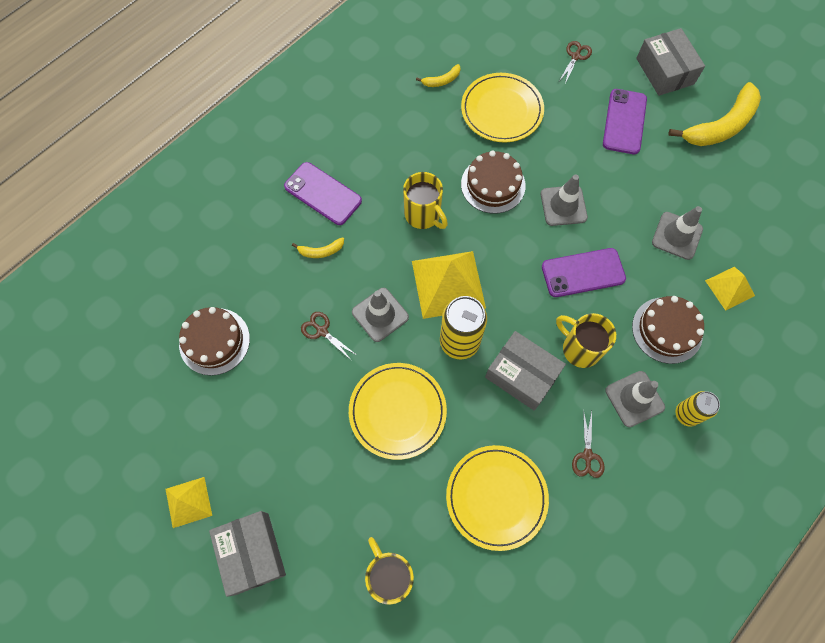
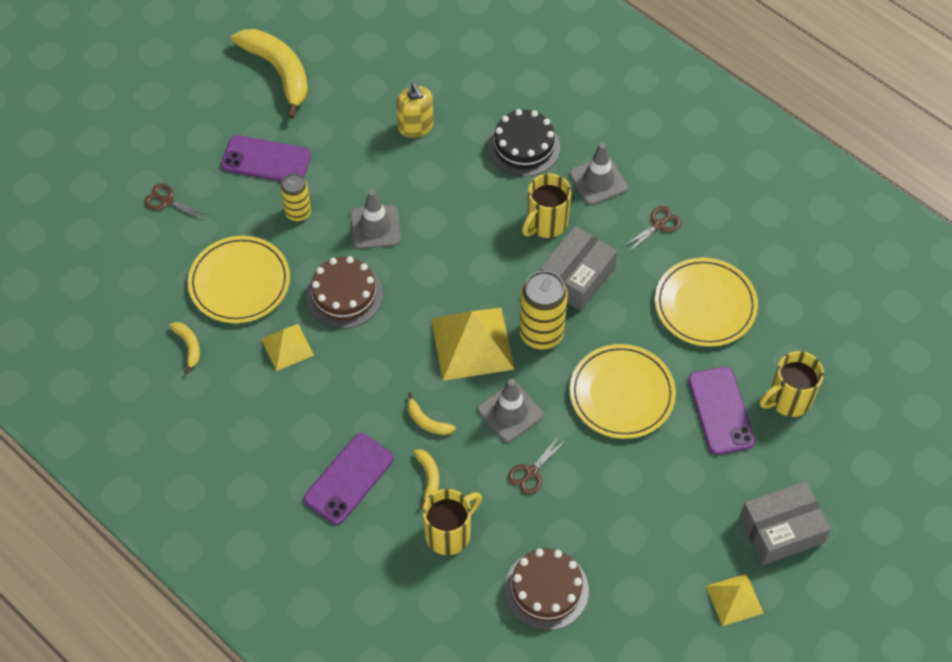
camera: 90 degrees left, 10 degrees down
(372, 249) = (427, 421): none -> yellow banana
(423, 215) = (383, 368): yellow mug -> yellow mug (449, 533)
(583, 273) = (459, 214): purple phone -> purple phone (721, 411)
(587, 456) = (658, 225): brown scissors -> brown scissors turned 45 degrees counterclockwise
(664, 71) = (198, 115): grey box -> none
(667, 330) = (524, 146): brown cake -> black cake
(677, 236) = (415, 126): grey traffic cone -> yellow soap dispenser
(686, 414) = (612, 140): yellow can -> yellow can (298, 212)
(730, 288) = (477, 89): yellow pyramid -> yellow pyramid (287, 347)

